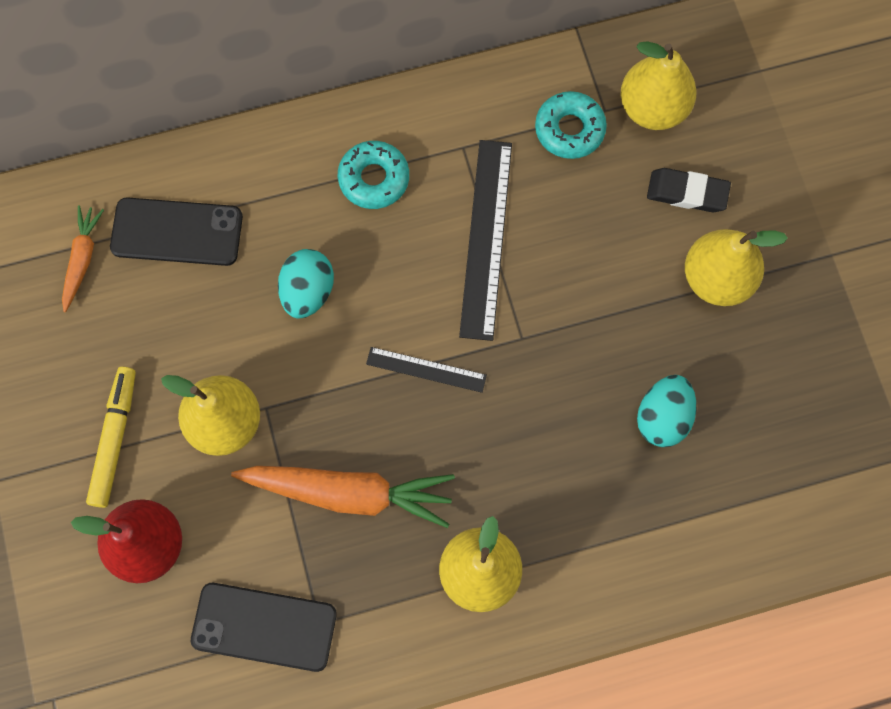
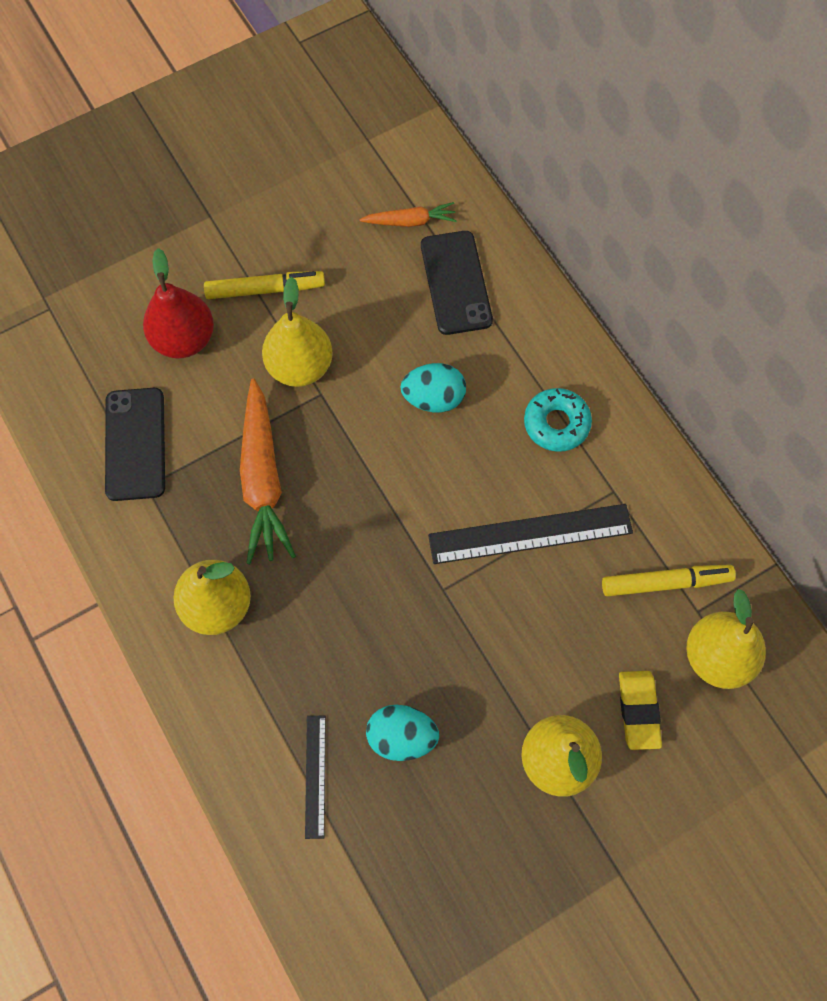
camera: 75 degrees right, 5 degrees down
(426, 369) = (390, 514): black ruler -> black ruler (315, 776)
(569, 129) = (666, 583): turquoise donut -> yellow marker
(687, 192) = (638, 710): black eraser -> yellow eraser

